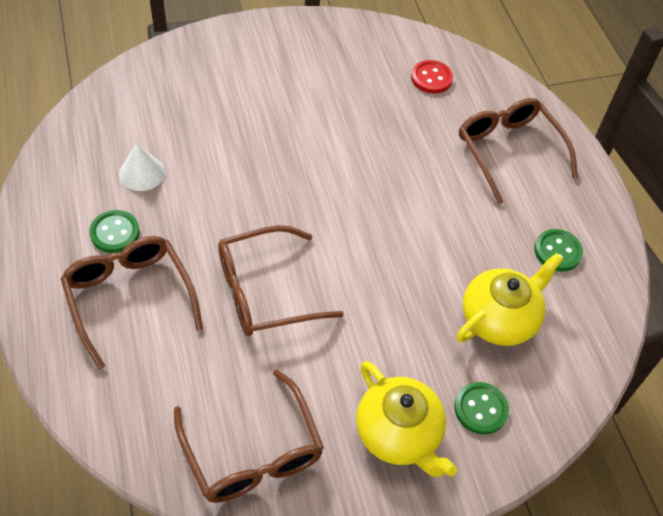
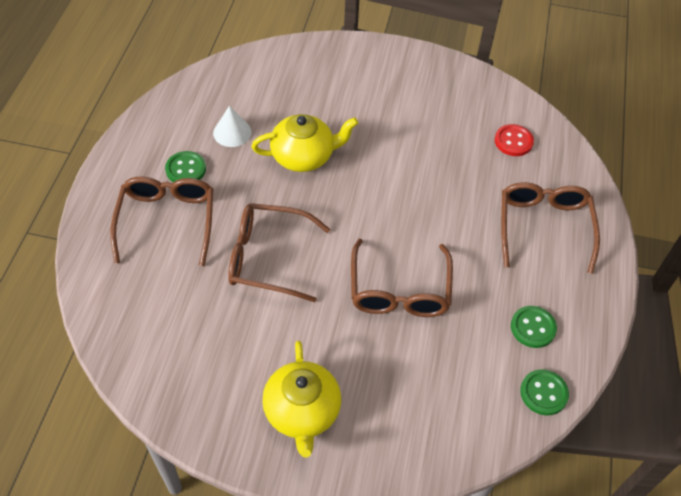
camera: 30 degrees right, 0 degrees up
(252, 452) = (184, 372): brown glasses -> brown glasses (399, 290)
(481, 409) = (381, 424): green button -> green button (543, 393)
(499, 319) = (444, 360): yellow teapot -> yellow teapot (304, 156)

